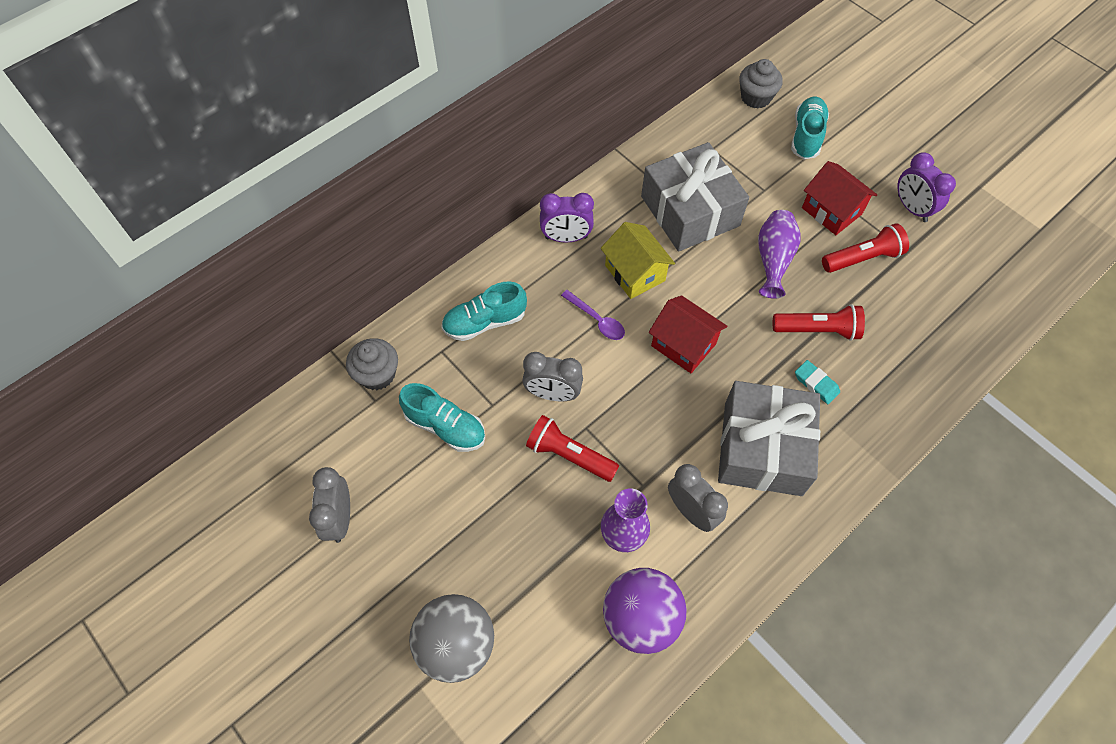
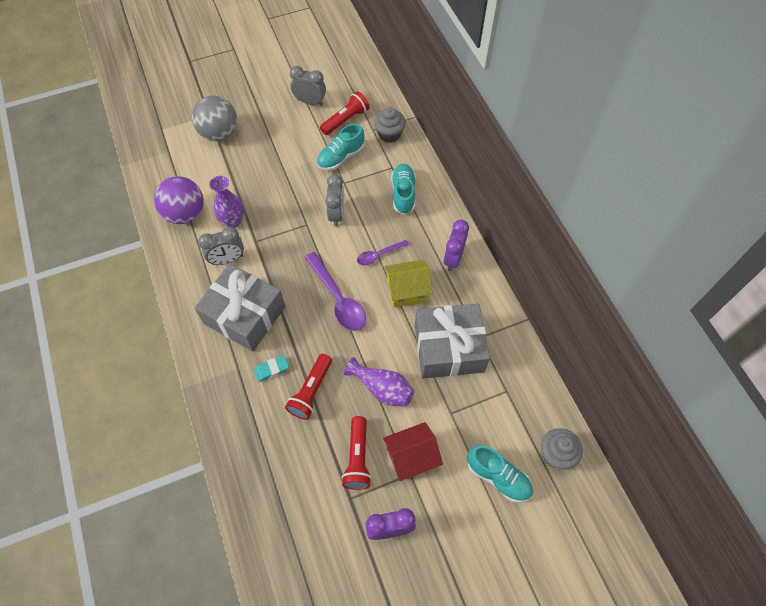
camera: 110 degrees right, 0 degrees up
(552, 394) = (337, 214): grey clock -> grey clock turned 150 degrees clockwise
(569, 455) = (293, 210): red flashlight -> red flashlight (346, 120)
(683, 345) = (338, 299): red house -> purple spoon

